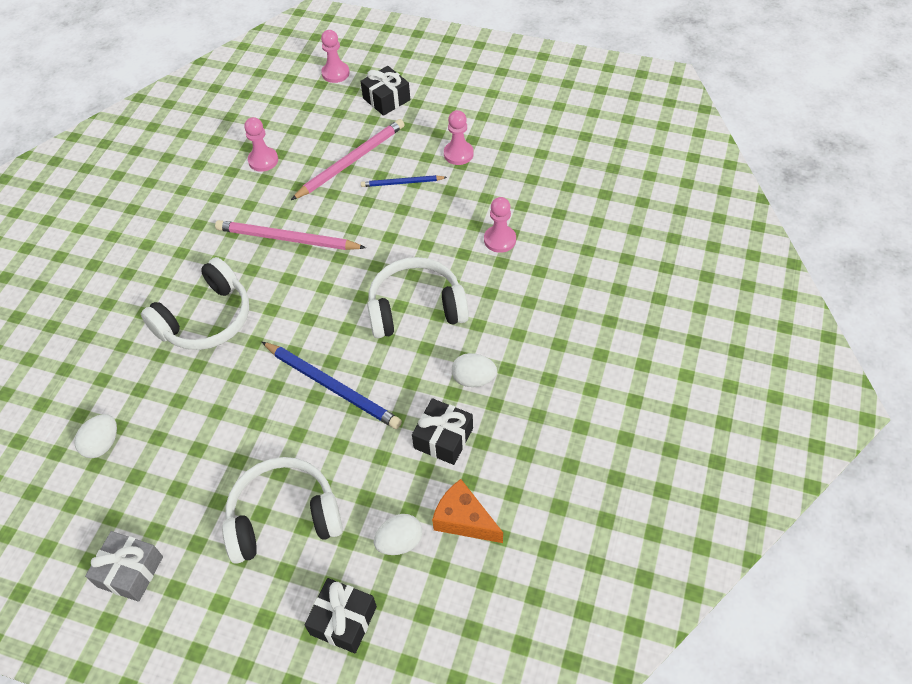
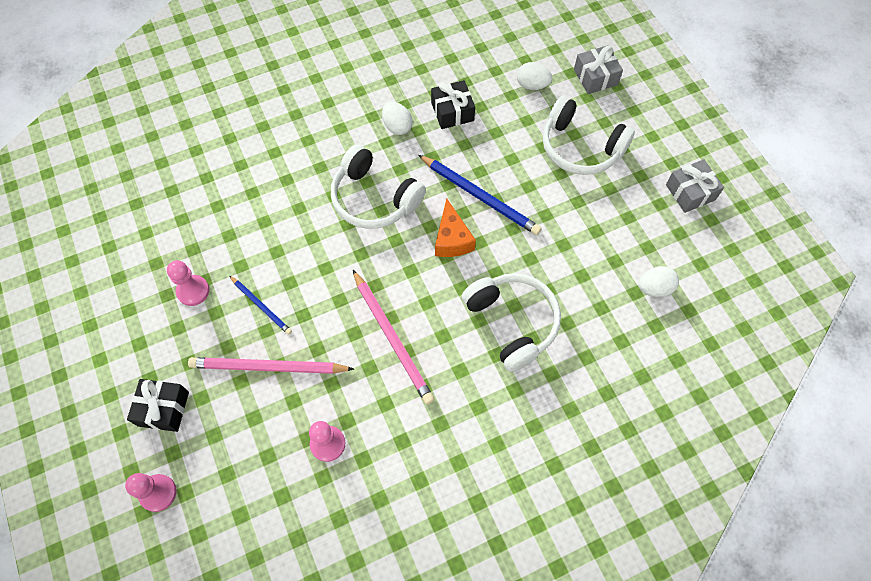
camera: 135 degrees left, 10 degrees up
(206, 319) = (512, 323): white headphones -> white headphones turned 60 degrees clockwise
(332, 386) = (479, 196): blue pencil -> blue pencil turned 135 degrees clockwise
(343, 620) = (595, 77): black gift -> grey gift
(464, 520) = (489, 67): orange cheese -> orange cheese (452, 239)
(500, 240) = (265, 195): pink pawn -> none

